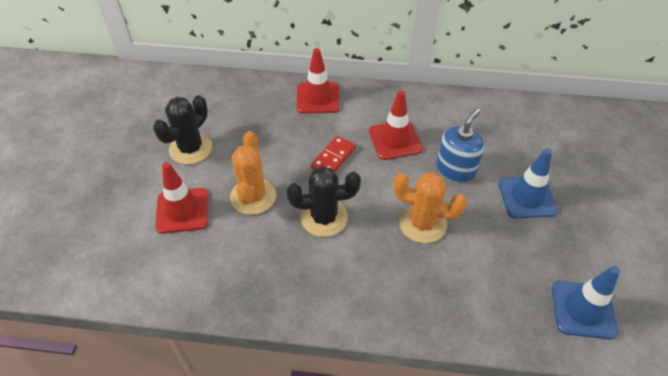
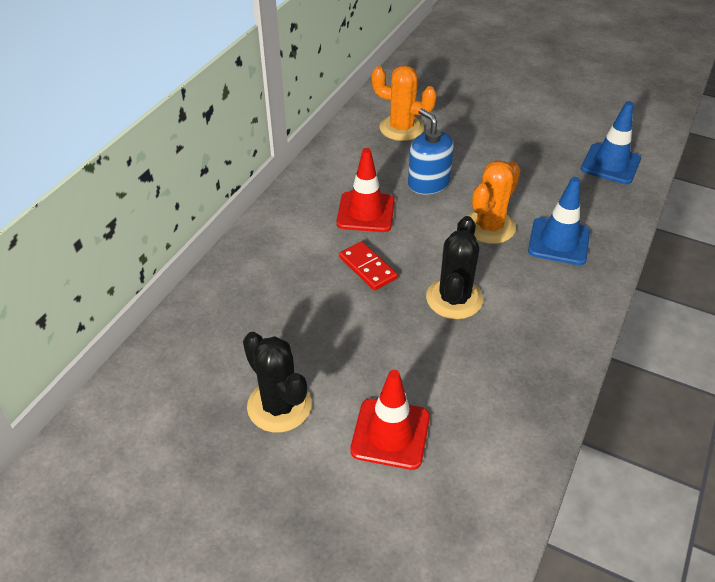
camera: 70 degrees left, 5 degrees down
(253, 196) = (396, 355): orange cactus -> orange cactus (401, 128)
(318, 98) = (259, 256): red traffic cone -> none
(527, 197) = (482, 151): blue traffic cone -> blue traffic cone (558, 242)

